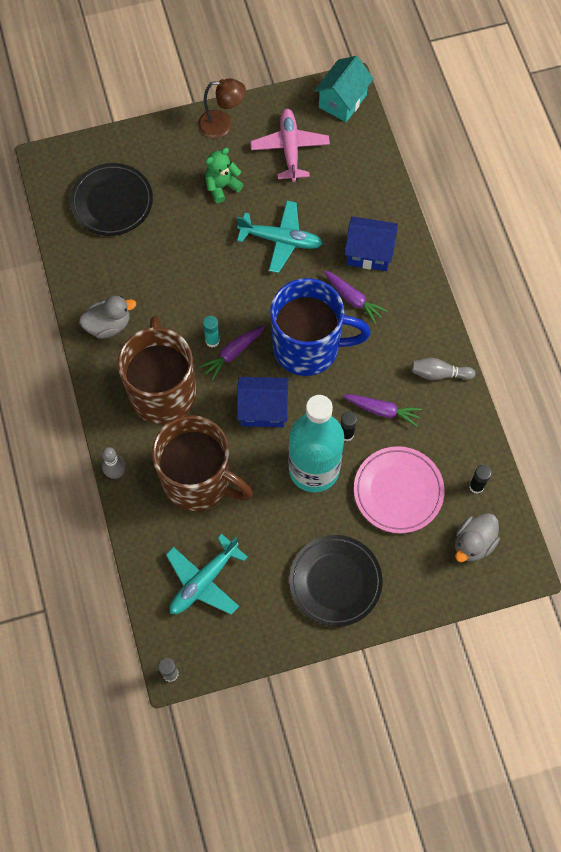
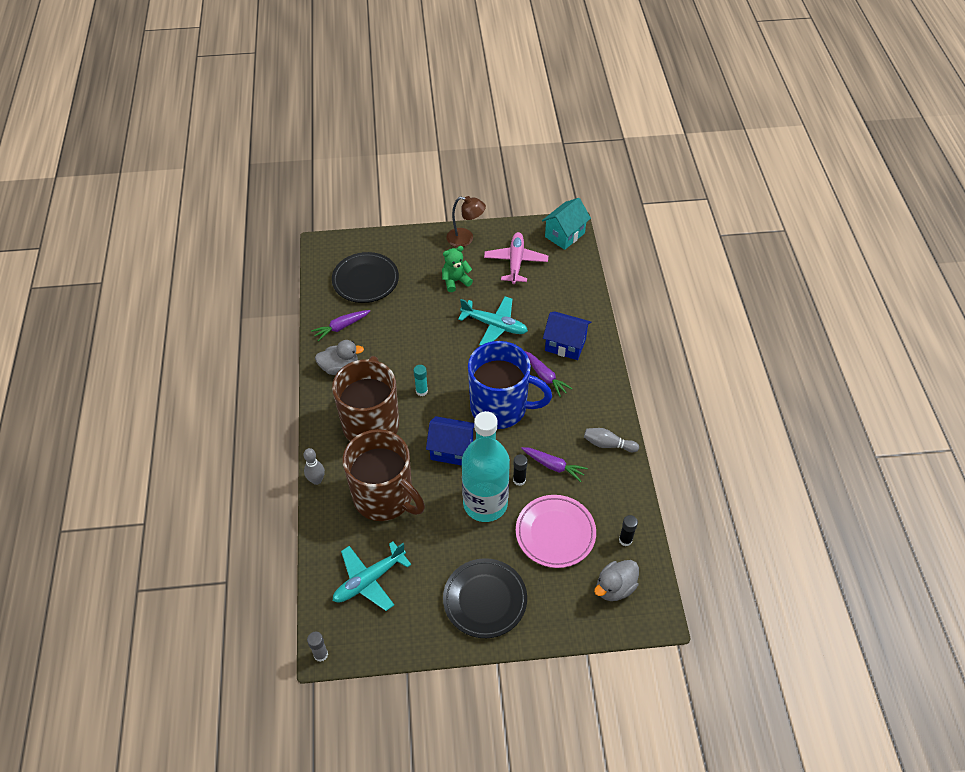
camera: 10 degrees right, 15 degrees down
(233, 353) = (436, 403): purple carrot -> purple carrot (341, 327)

